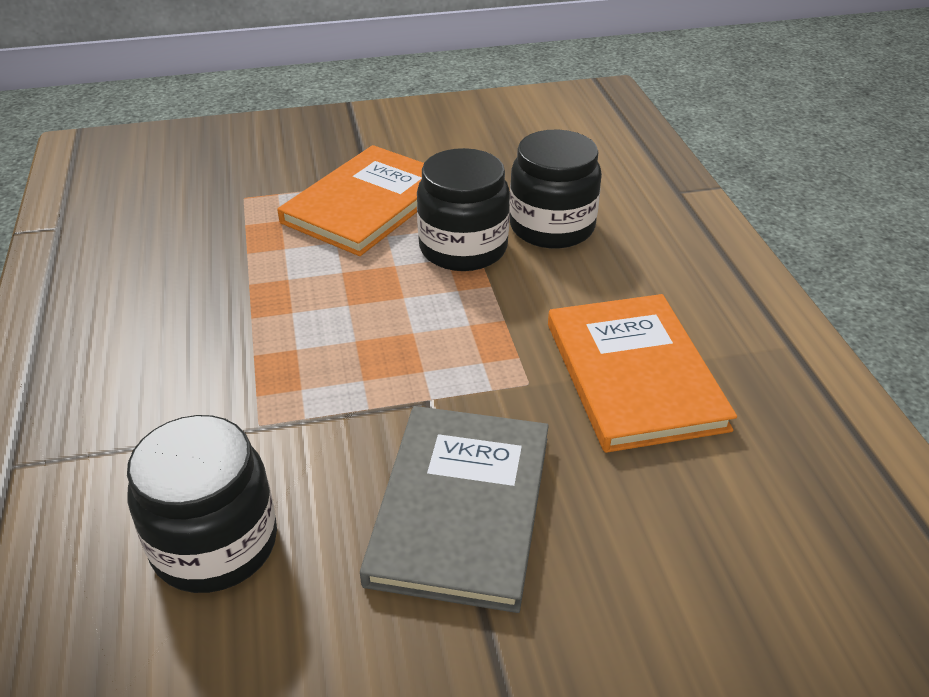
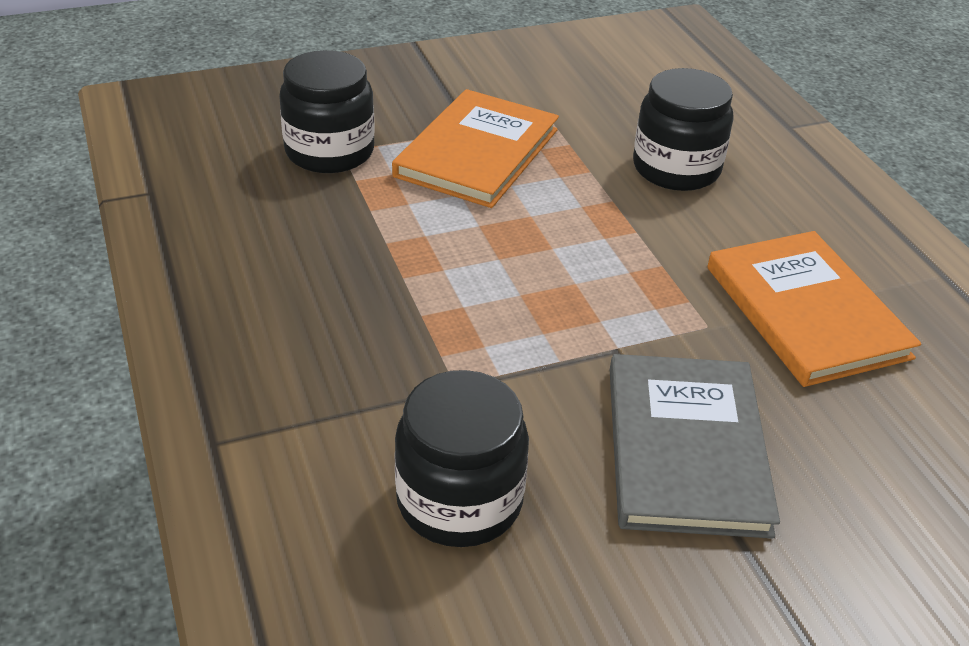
camera: 10 degrees left, 0 degrees up
(463, 248) = (594, 194): black jar -> black jar (329, 151)

